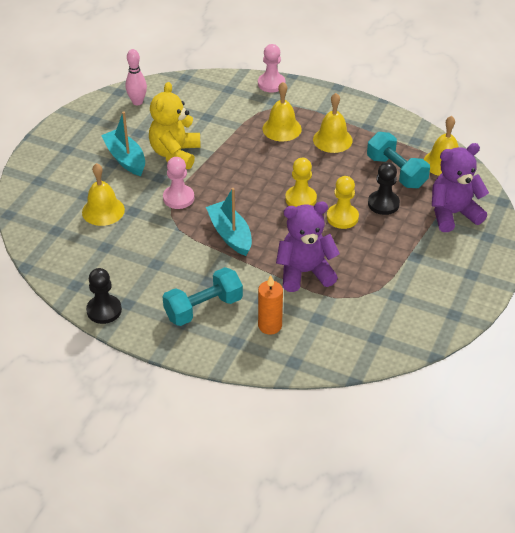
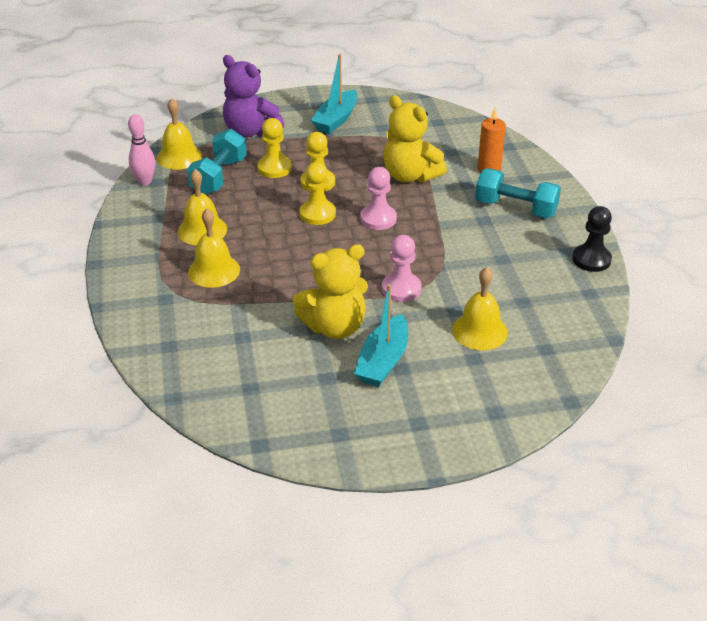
camera: 125 degrees left, 5 degrees down
(137, 102) = (267, 412): pink bowling pin -> pink bowling pin (145, 182)
(230, 234) = (413, 233): turquoise boat -> turquoise boat (336, 119)
(271, 84) = (128, 315): pink pawn -> pink pawn (378, 219)
(305, 272) = (410, 176): purple teddy bear -> yellow teddy bear
(383, 204) = (274, 168): black pawn -> yellow pawn

